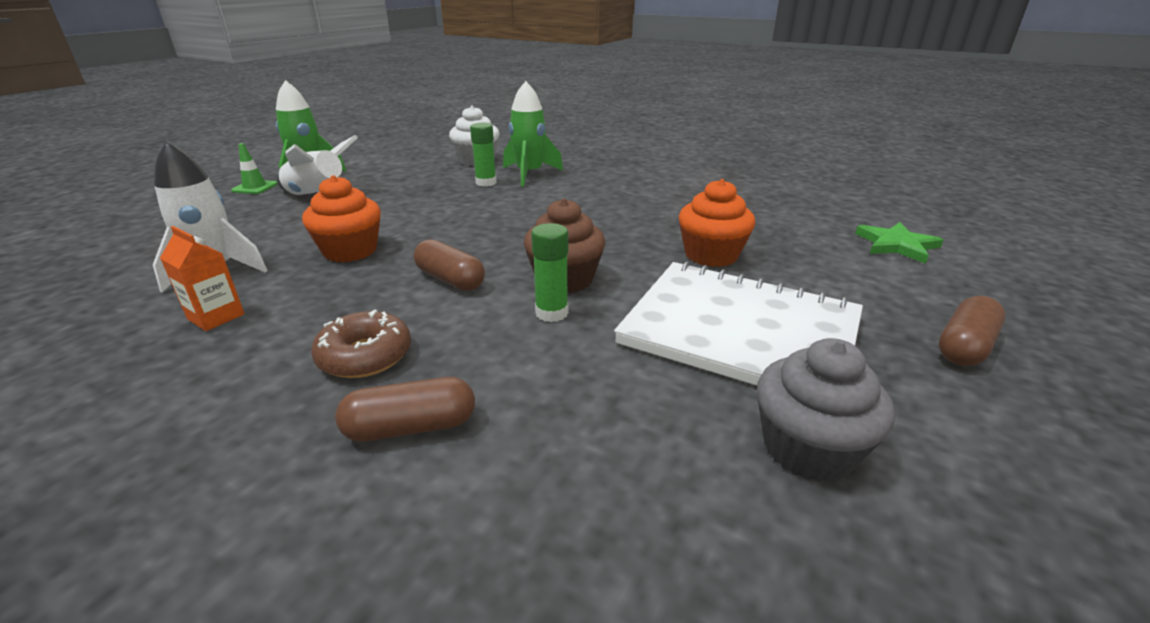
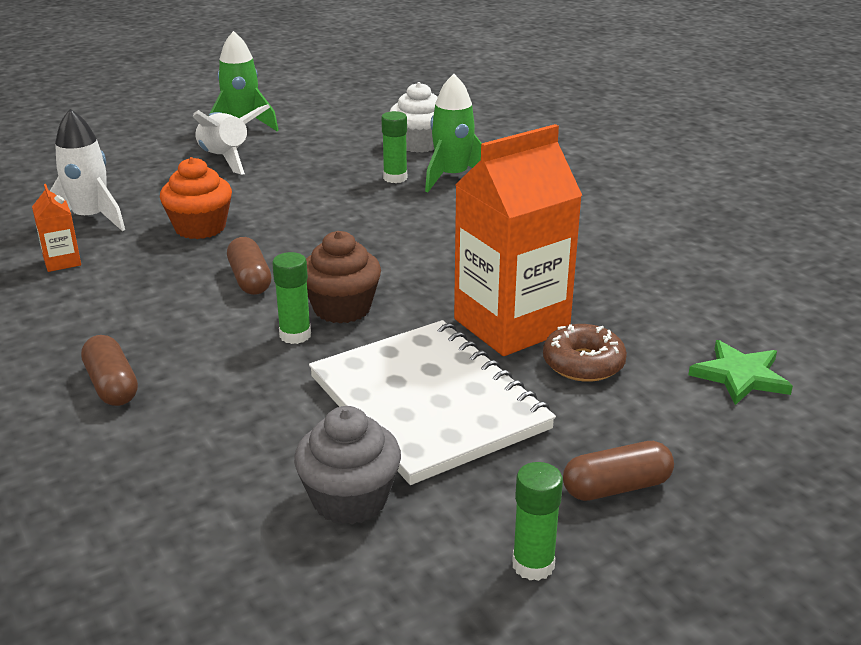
camera: 30 degrees right, 0 degrees up
(255, 187) = (183, 134): green traffic cone -> none
(365, 356) = (129, 325): brown donut -> brown donut (583, 363)
(411, 427) = (112, 385): brown capsule -> brown capsule turned 45 degrees clockwise
(711, 255) = (511, 325): orange cupcake -> orange carton
(1029, 440) = (533, 565): none -> green glue stick

